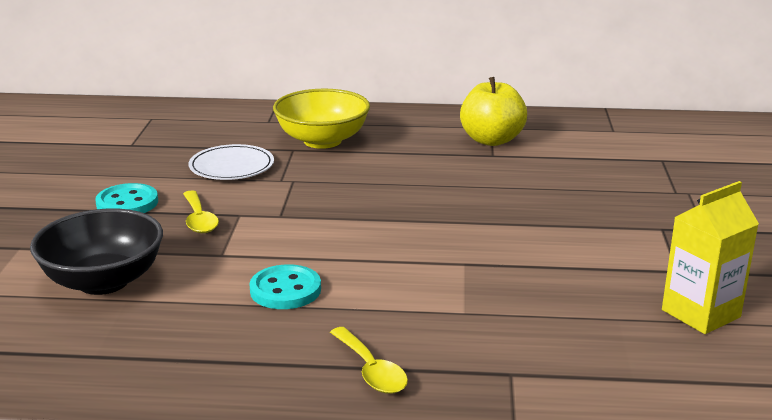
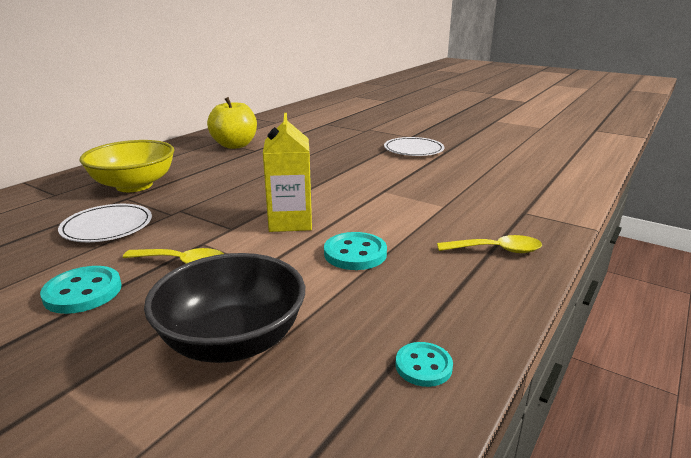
camera: 60 degrees left, 0 degrees up
(120, 371) = (423, 366): none -> turquoise button
(647, 245) = (413, 149): none -> white plate
(701, 313) = (492, 159): yellow carton -> yellow carton (290, 222)

